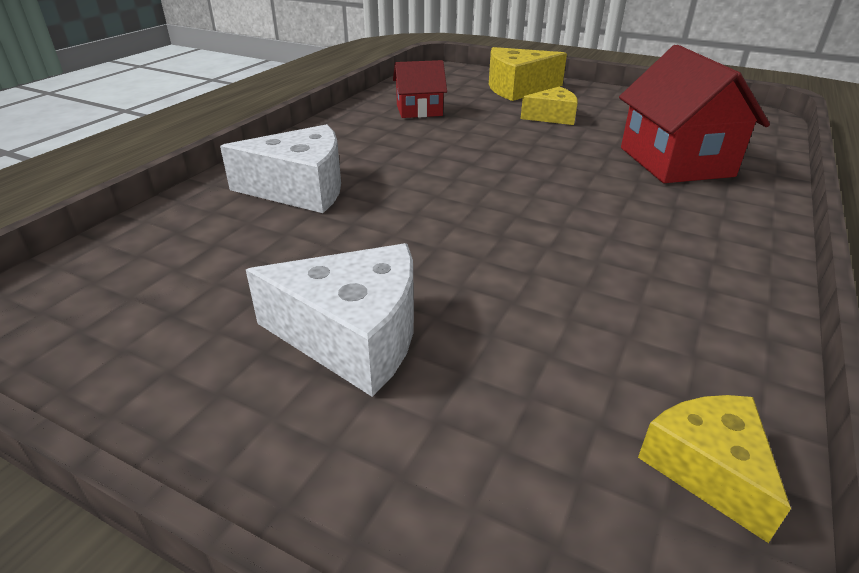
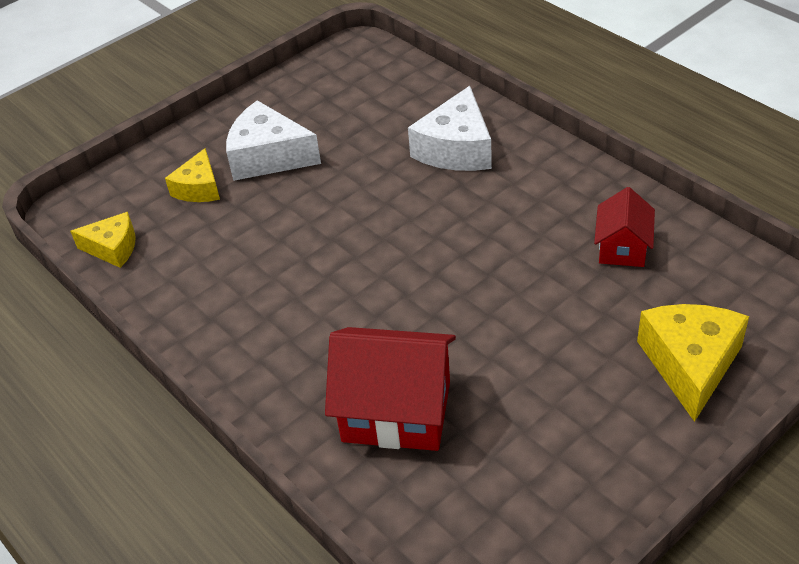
camera: 115 degrees right, 10 degrees up
(353, 335) = (268, 157): white cheese -> white cheese turned 75 degrees clockwise
(552, 117) = (565, 359): yellow cheese -> yellow cheese (199, 188)

